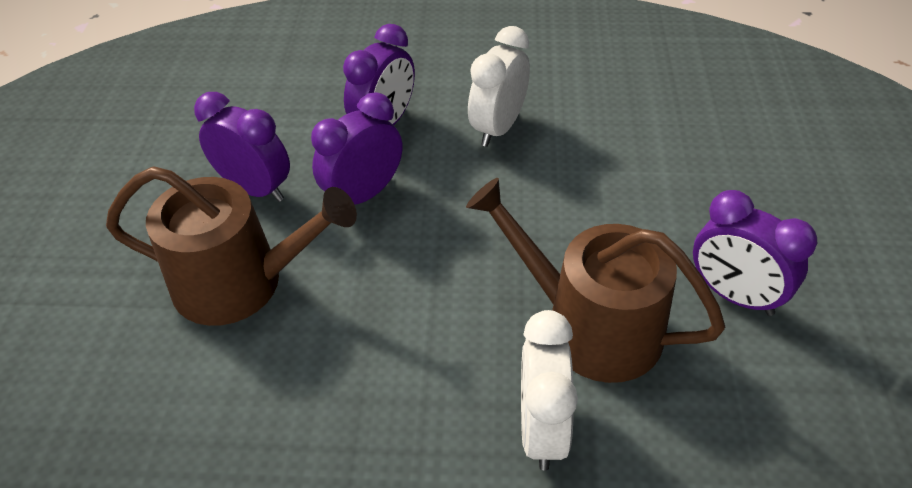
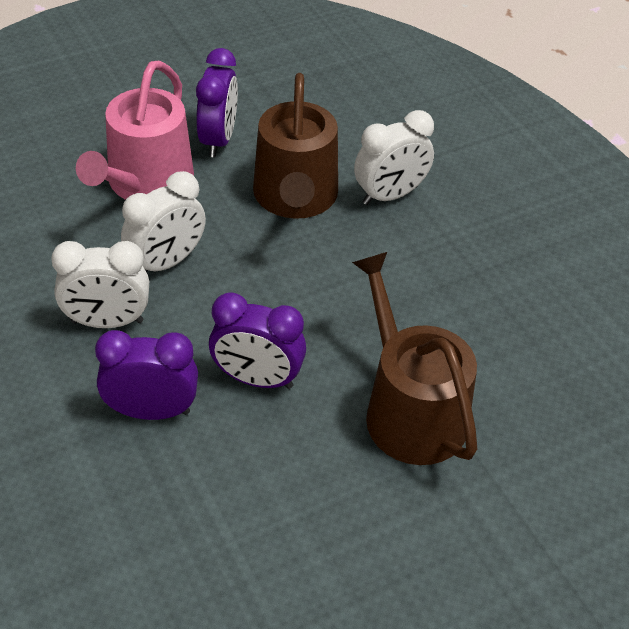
camera: 125 degrees left, 0 degrees up
(255, 189) = (305, 467): purple clock -> none
(548, 185) = (166, 262): none -> white clock
(678, 207) = (145, 183): none -> pink watering can

